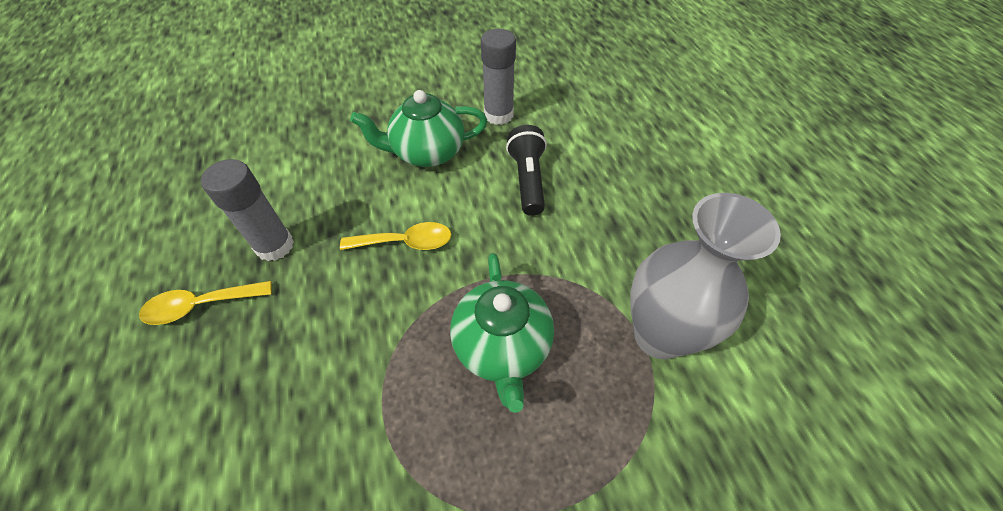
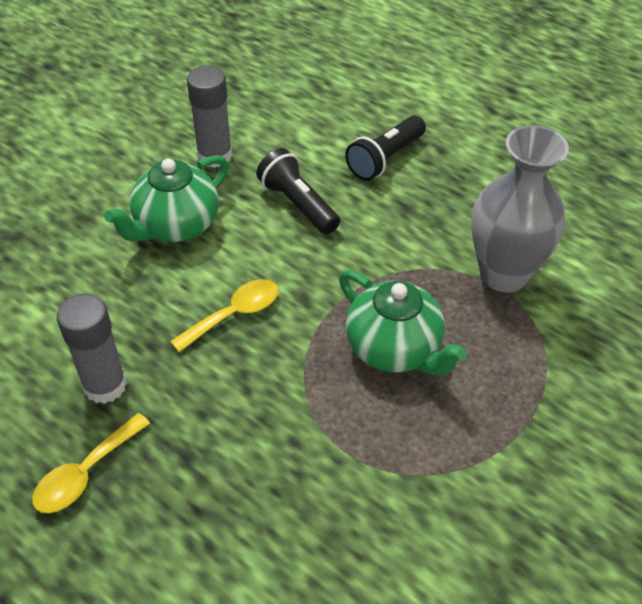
camera: 35 degrees left, 5 degrees down
(629, 176) = (385, 159): none -> black flashlight

